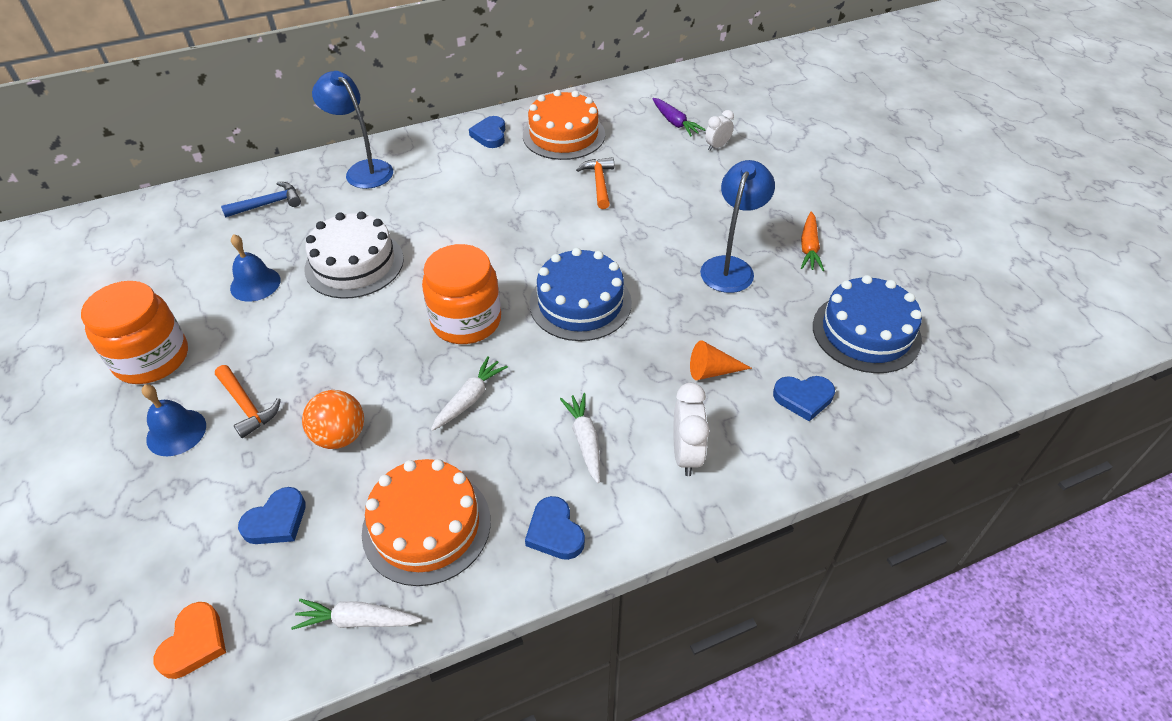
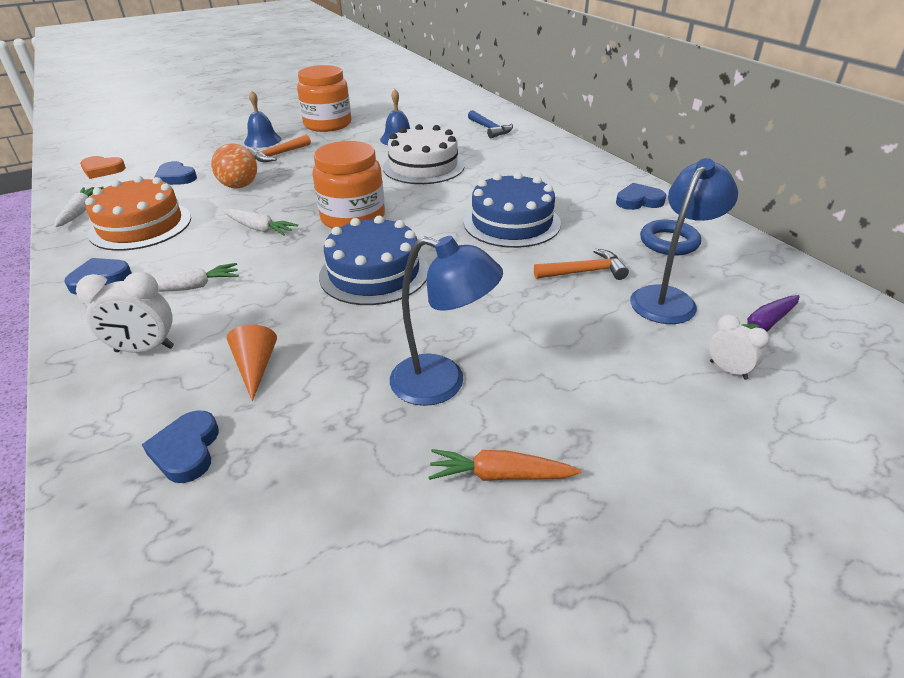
camera: 85 degrees right, 10 degrees down
(363, 170) = (548, 153): blue lamp -> blue lamp (668, 298)
(563, 135) = (669, 242): orange cake -> blue ring
(866, 332) = (296, 539): blue cake -> blue cake (511, 222)

